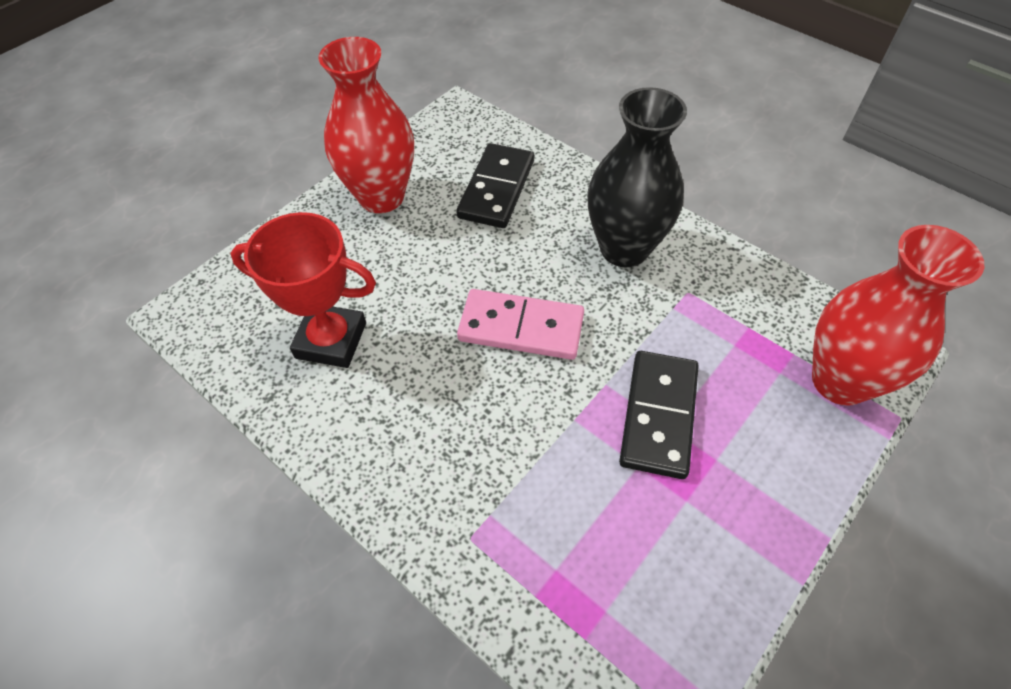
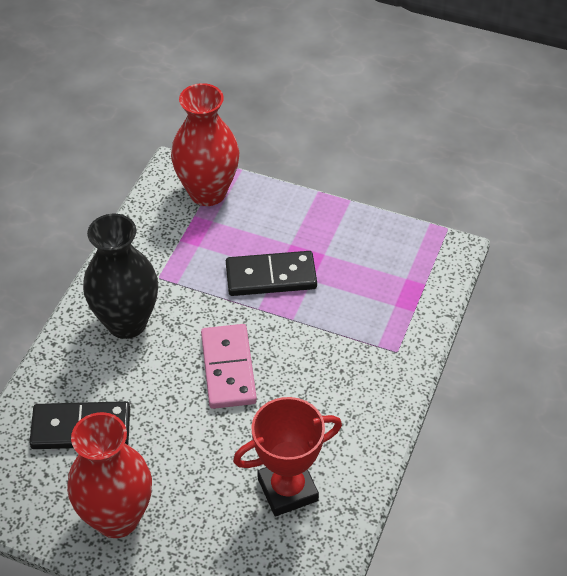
camera: 110 degrees left, 5 degrees down
(331, 340) = (287, 489): red trophy -> red trophy turned 75 degrees clockwise

